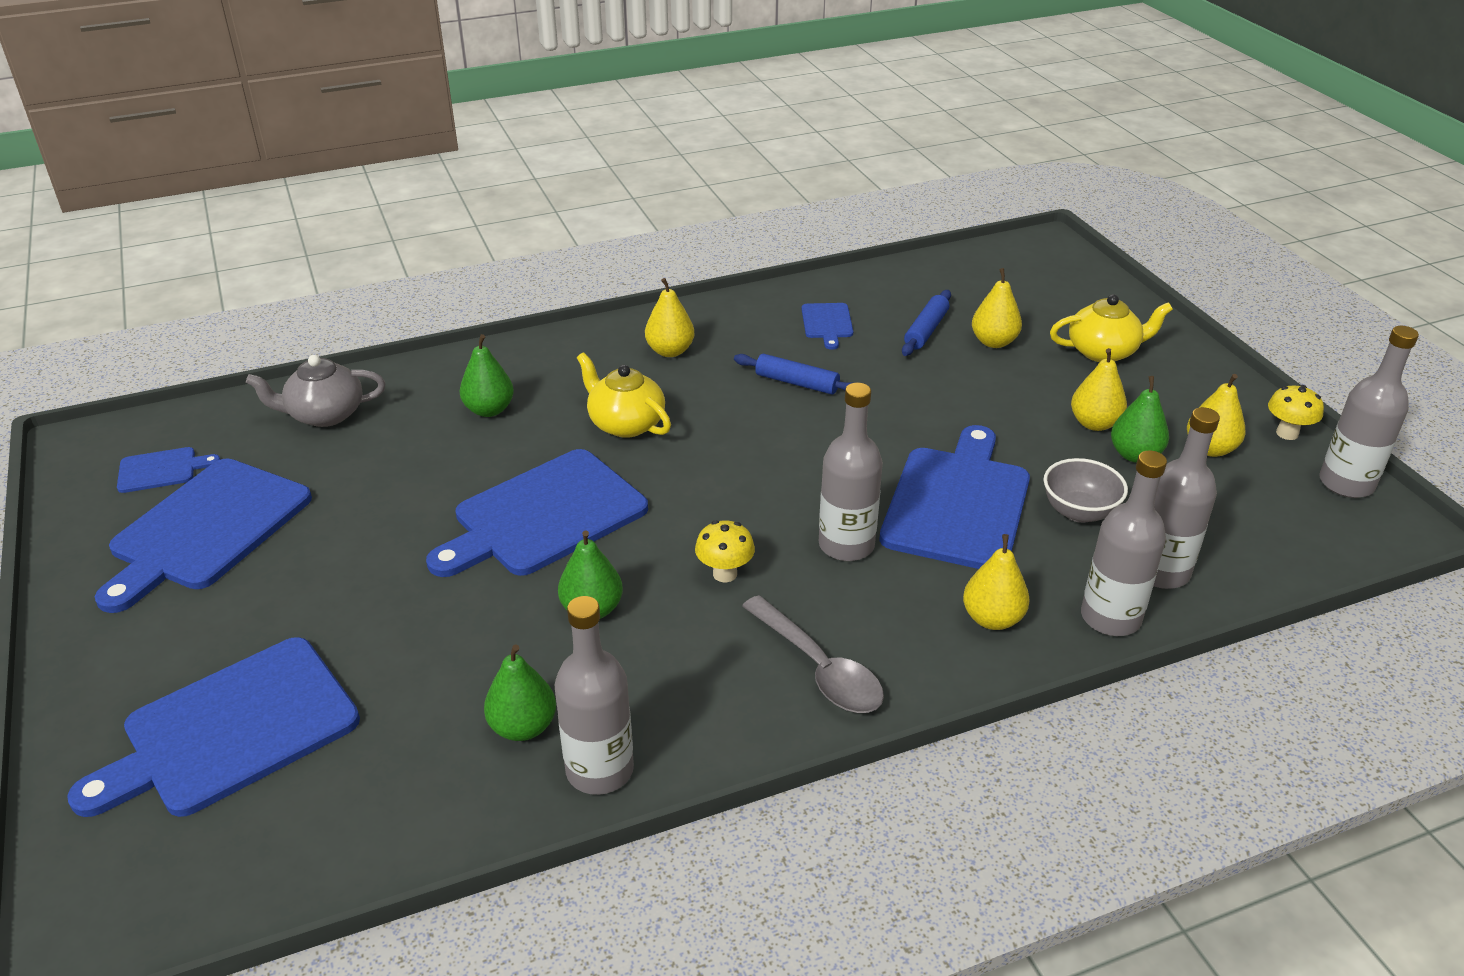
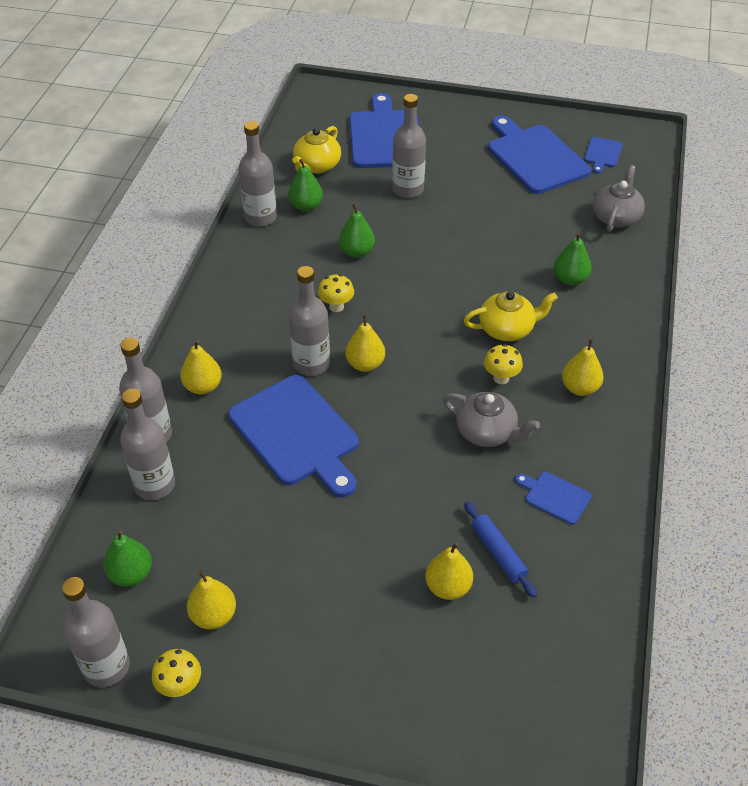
camera: 125 degrees right, 10 degrees up
(387, 627) = (408, 189): none -> grey bottle
(544, 516) = (445, 263): blue cutting board -> none
(710, 401) = (501, 378): none -> yellow mushroom
(796, 383) = (487, 432): blue rolling pin -> grey teapot
(819, 668) = (241, 306): grey spoon -> none
(1079, 512) = (233, 486): grey bowl -> none
(1094, 423) = (300, 568): yellow pear -> yellow pear (365, 364)
(1103, 351) = (375, 655): yellow teapot -> yellow teapot (317, 166)
(1135, 455) = (250, 563): green pear -> green pear (131, 574)

